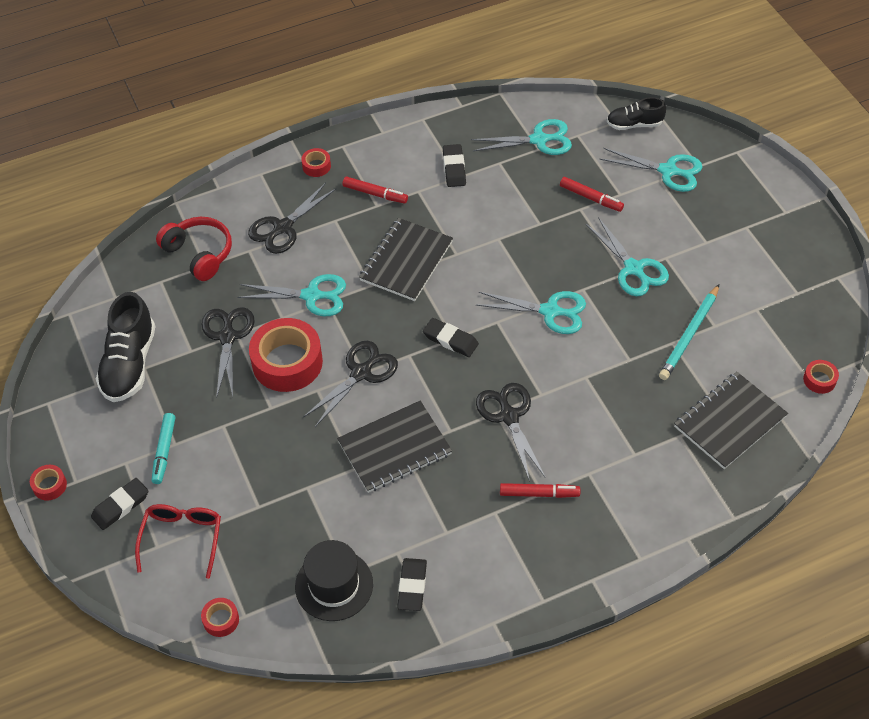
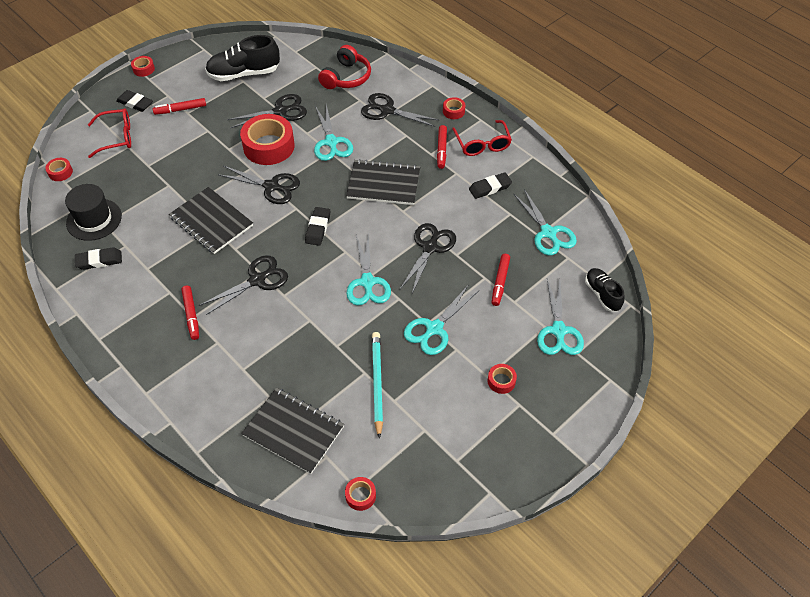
camera: 70 degrees right, 0 degrees up
(164, 451) = (180, 110): turquoise marker -> red marker
(384, 156) = (482, 144): none -> red glasses
(521, 243) = (430, 247): none -> black scissors
(689, 335) = (377, 383): turquoise pencil -> turquoise pencil turned 75 degrees clockwise
(715, 233) = (501, 381): none -> red tape

